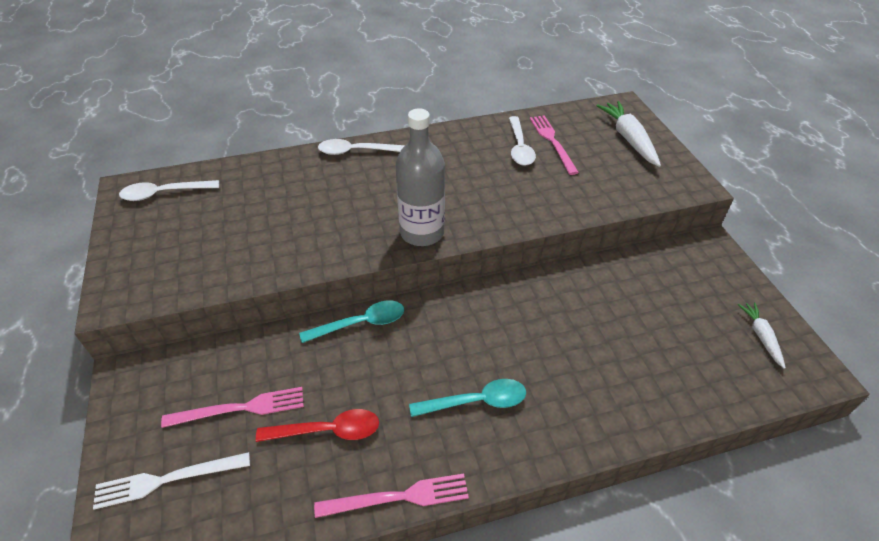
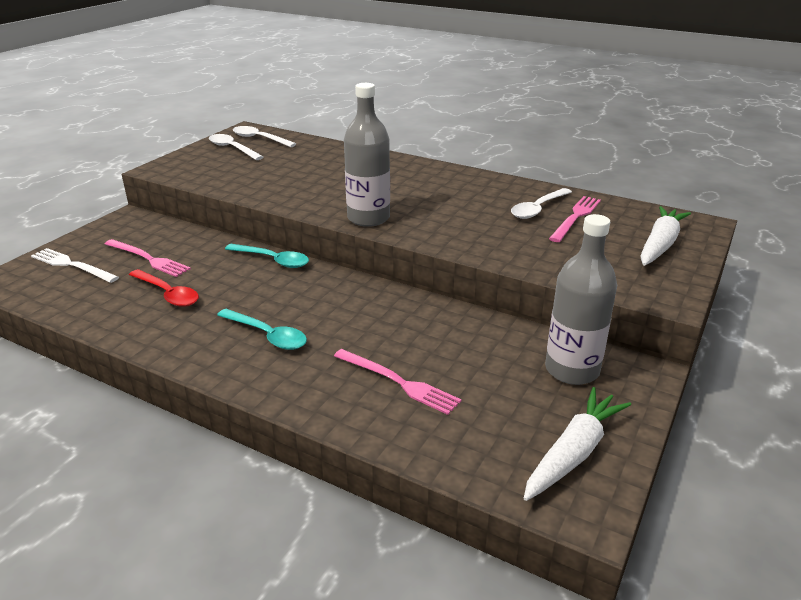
camera: 45 degrees right, 15 degrees down
(356, 151) = (405, 163): white spoon -> white spoon (232, 149)
(398, 497) = (146, 344): pink fork -> pink fork (398, 382)
(681, 274) = (572, 370): none -> grey bottle
(761, 336) = (573, 452): white carrot -> white carrot, size x1.73

